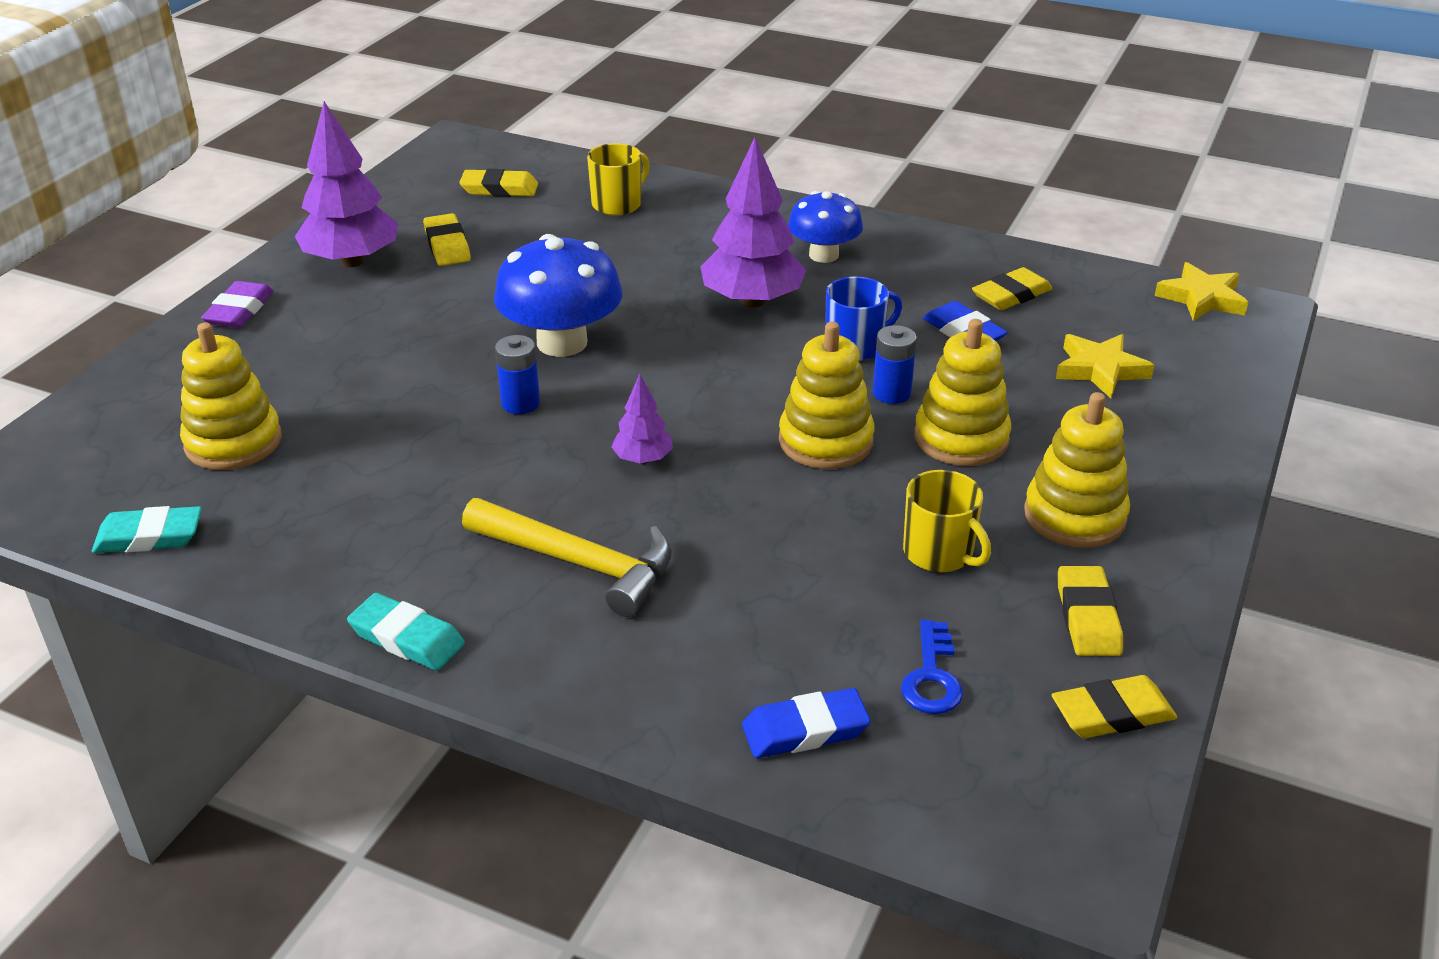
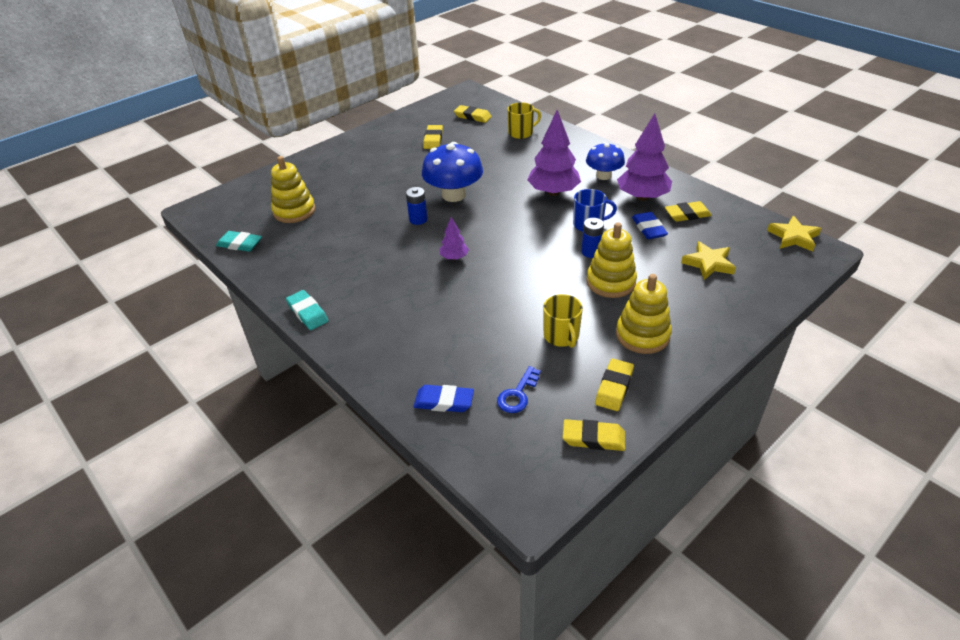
camera: 25 degrees right, 5 degrees up
(239, 310) = (331, 153): purple eraser -> none
(352, 261) = (389, 140): purple tree -> purple tree (642, 197)
(580, 563) = (397, 298): yellow hammer -> none
(825, 441) = (543, 268): yellow stacking toy -> none

